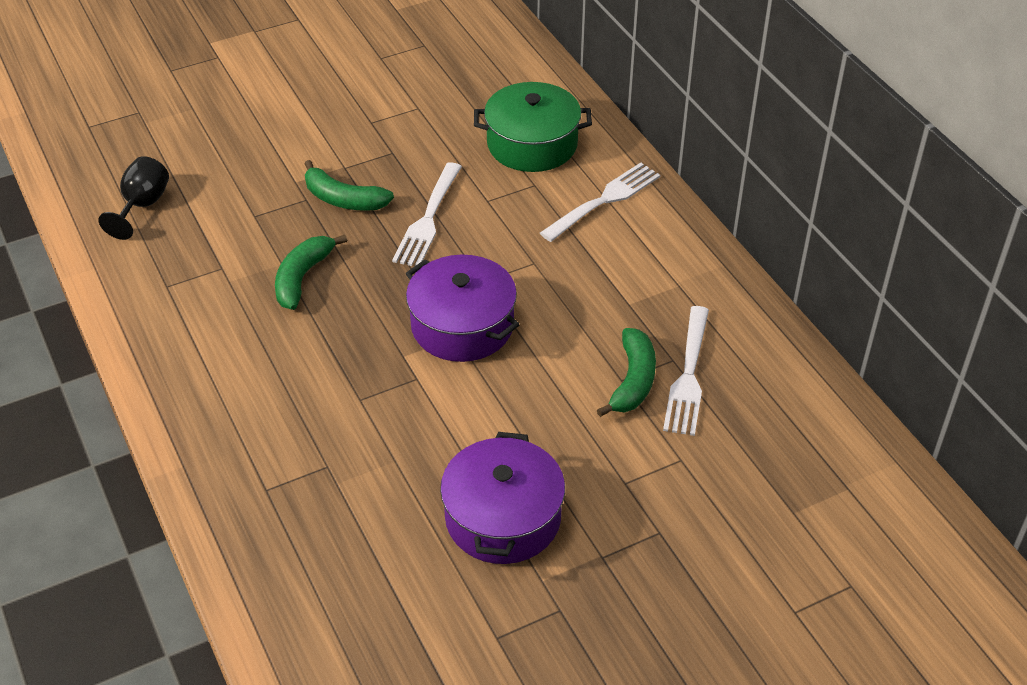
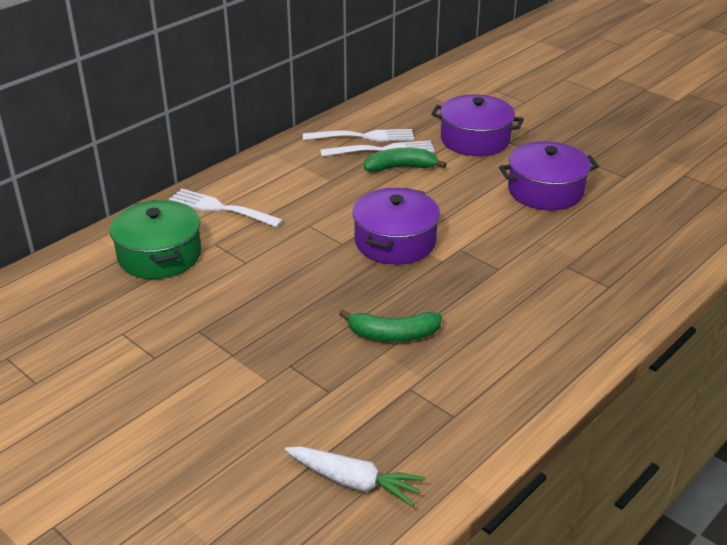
camera: 110 degrees left, 10 degrees down
(142, 205) = (354, 482): black goblet -> white carrot
(343, 199) = (279, 341): green banana -> none
(428, 219) = (283, 287): white fork -> white fork (363, 137)
(681, 491) = (475, 140): none -> purple pot

